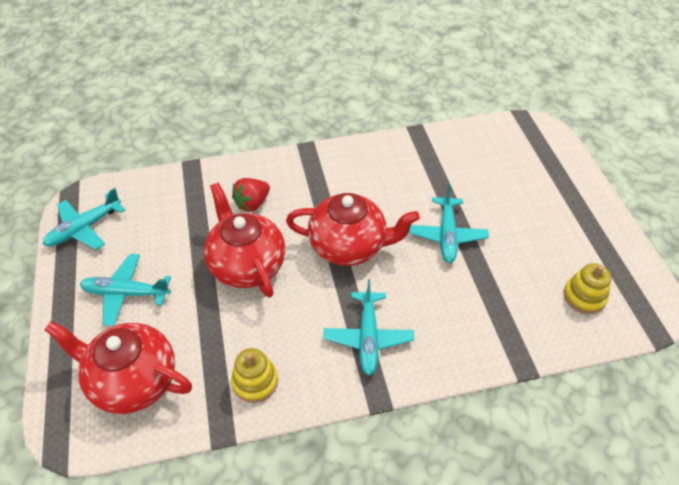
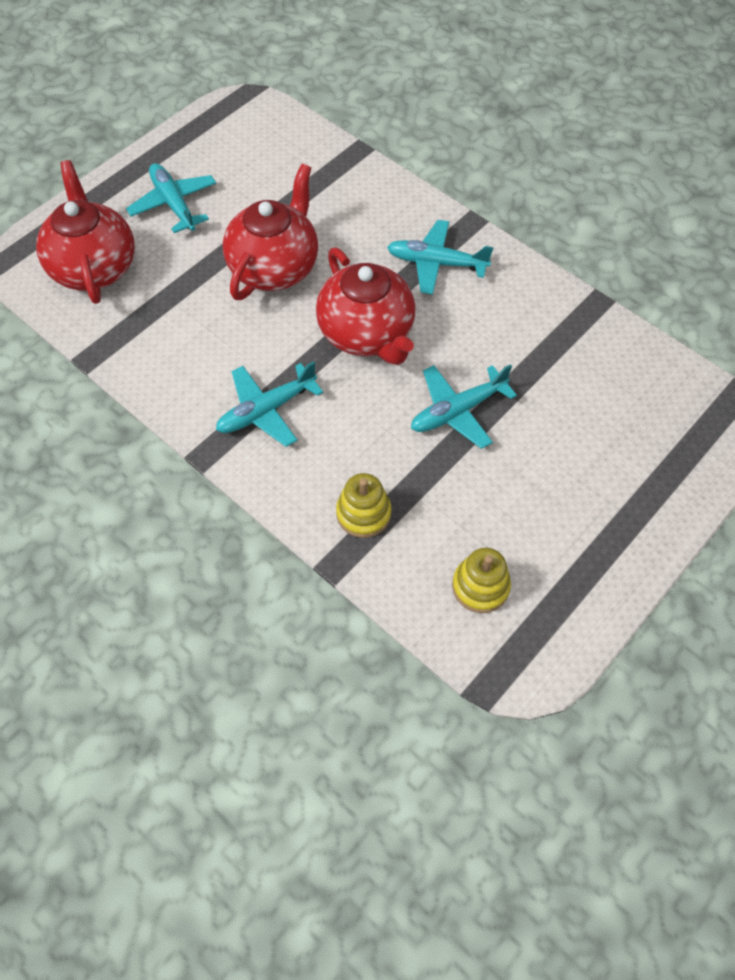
camera: 55 degrees right, 10 degrees up
(84, 228) = (218, 129): turquoise plane -> turquoise plane (436, 263)
(252, 203) = (353, 225): red strawberry -> none
(255, 381) = (154, 351): yellow stacking toy -> yellow stacking toy (363, 513)

